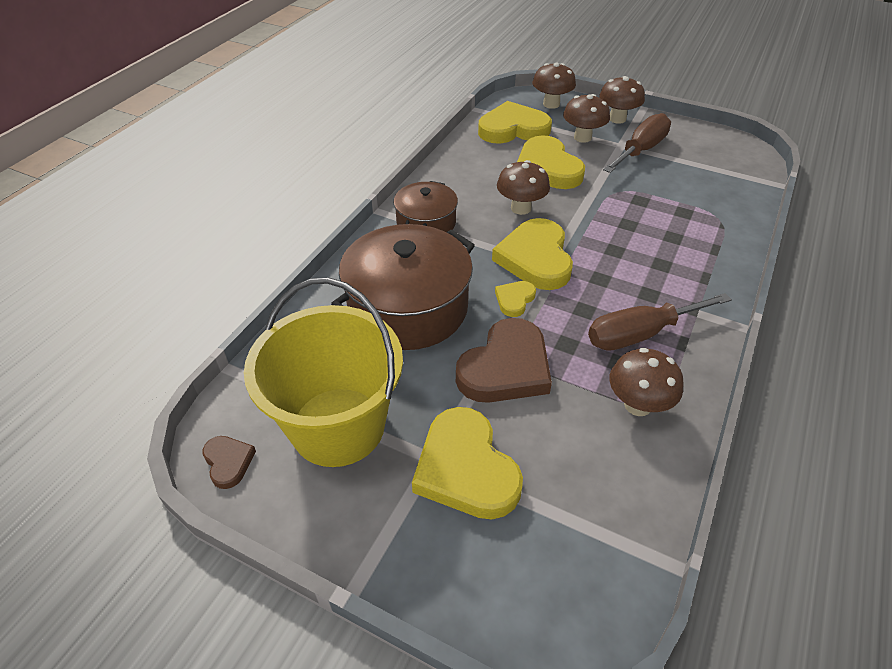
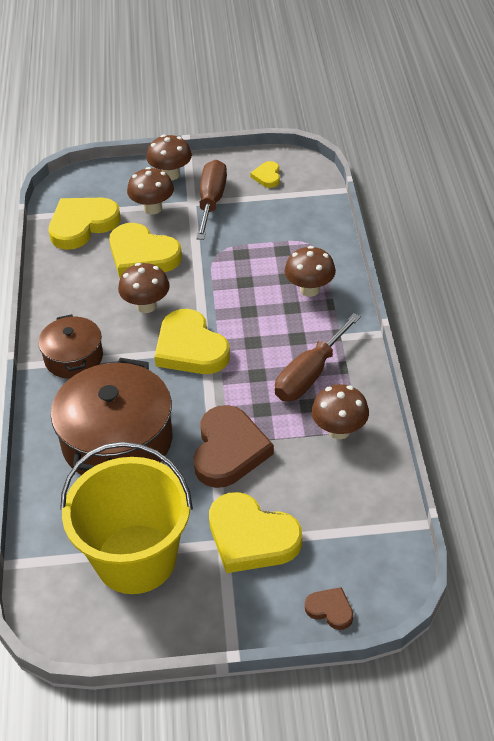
camera: 30 degrees left, 0 degrees up
(228, 462) = (73, 628): brown heart -> brown heart (330, 610)
(514, 300) = (198, 392): yellow heart -> yellow heart (267, 176)
(551, 104) = (99, 182): brown mushroom -> brown mushroom (309, 289)

